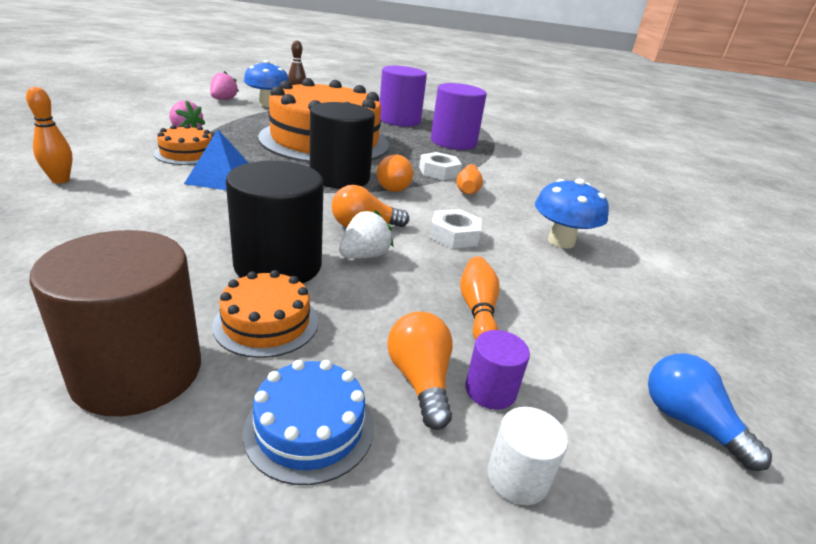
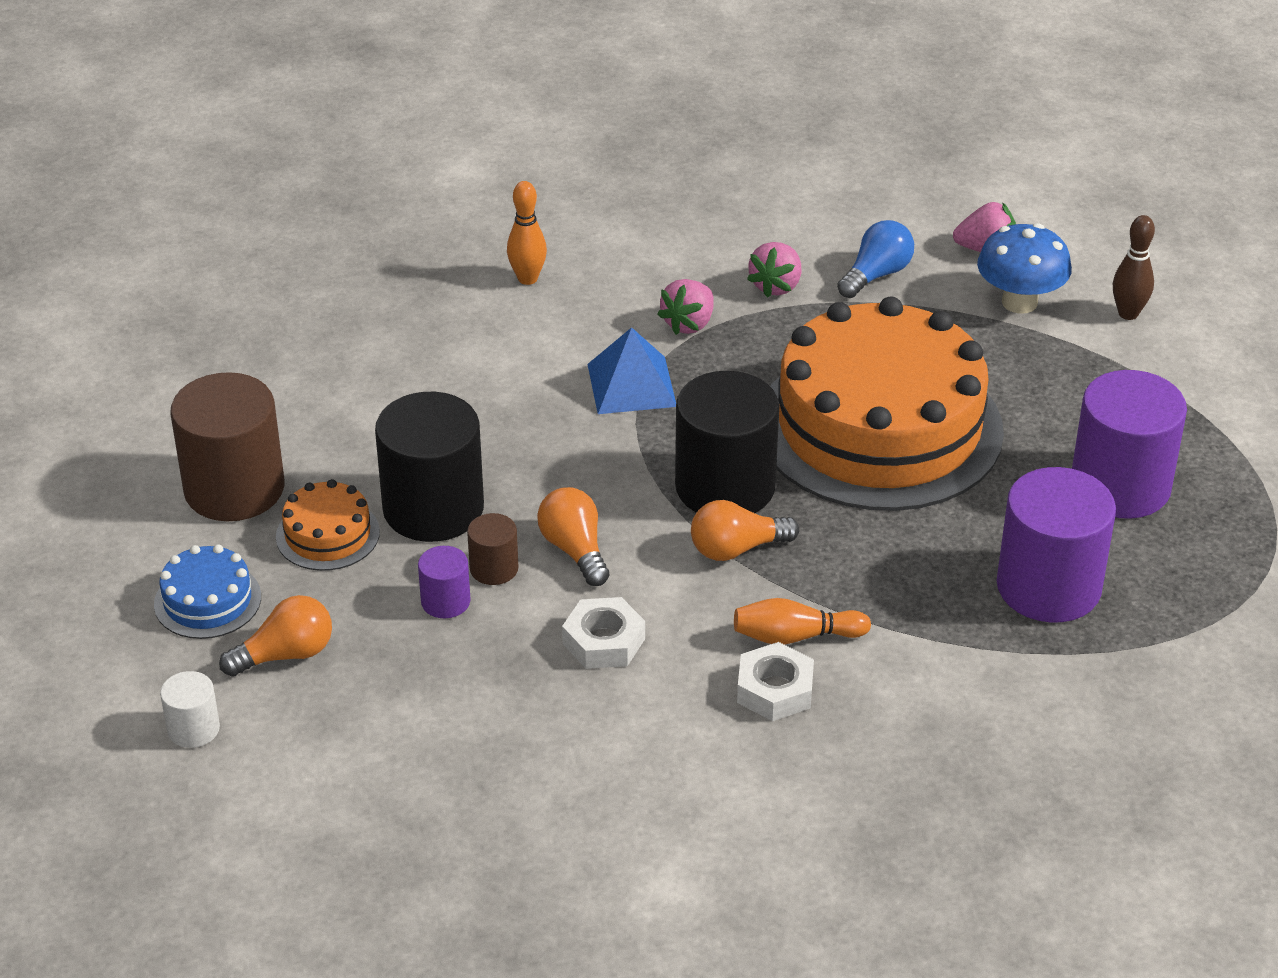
camera: 80 degrees right, 10 degrees up
(187, 154) = (689, 324): orange cake -> pink strawberry
(364, 256) = (494, 568): white strawberry -> brown cylinder
(439, 171) = (850, 590): white nut -> white nut (774, 690)
(477, 310) = (422, 683): orange bowling pin -> none
(490, 390) = (290, 705): purple cylinder -> purple cylinder (445, 601)
(561, 241) = (660, 762): blue mushroom -> none
(688, 422) = (297, 856): blue light bulb -> blue light bulb (876, 275)

